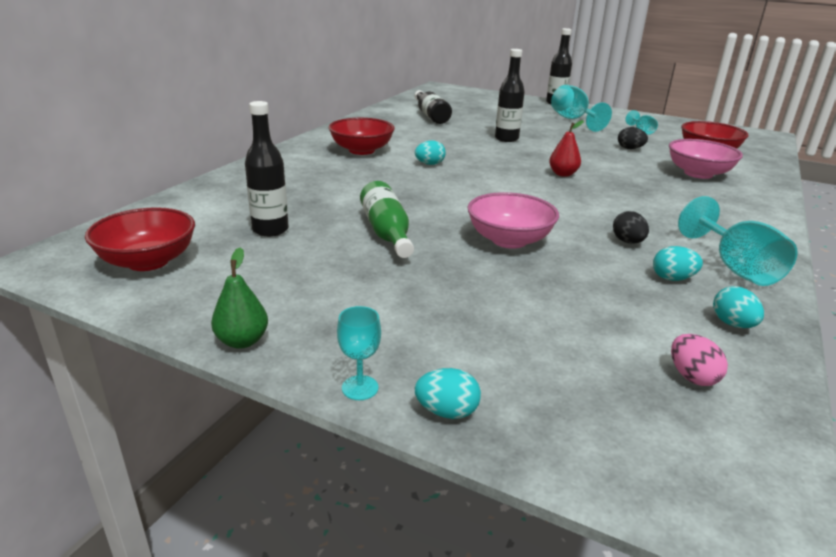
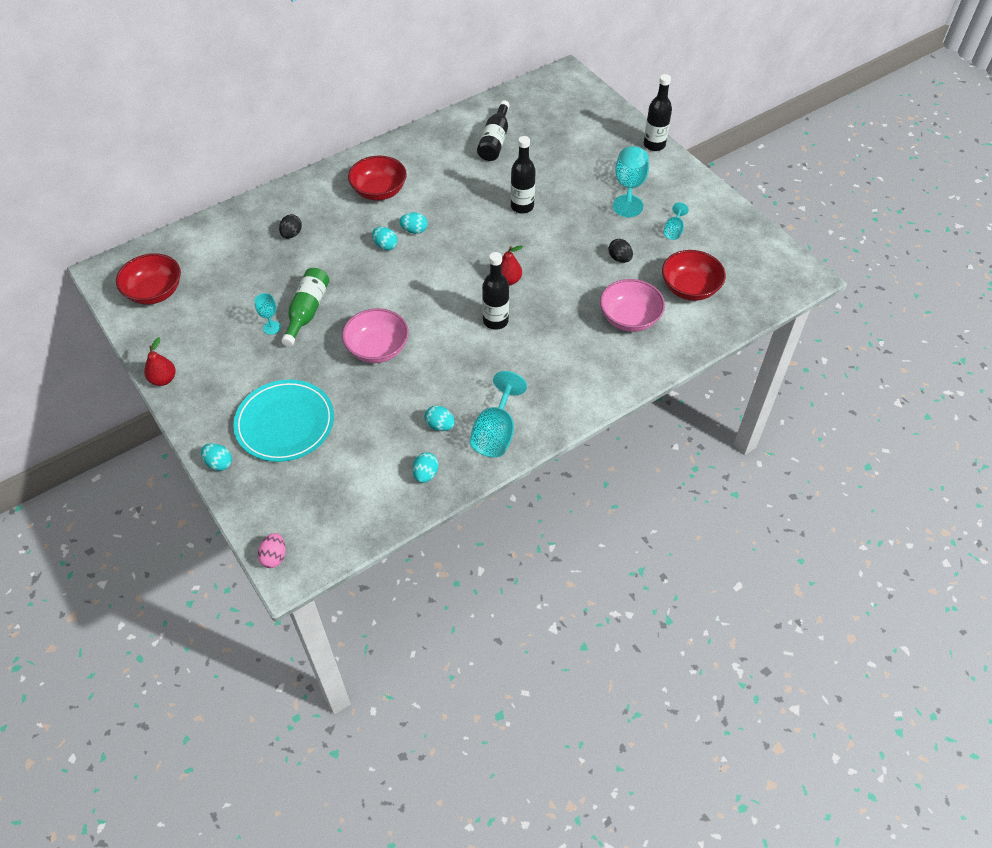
camera: 30 degrees right, 25 degrees up
(242, 341) = (163, 379): green pear -> red pear
(270, 230) = (239, 283): black bottle -> black bottle (495, 321)
(360, 388) = (193, 433): turquoise goblet -> turquoise goblet (271, 327)
(414, 176) = (385, 246): none -> turquoise egg
(489, 332) = (285, 423): none -> turquoise plate
(627, 242) = (456, 380): black egg -> black egg (292, 234)
(692, 377) = (354, 496): pink egg -> pink egg (274, 557)

